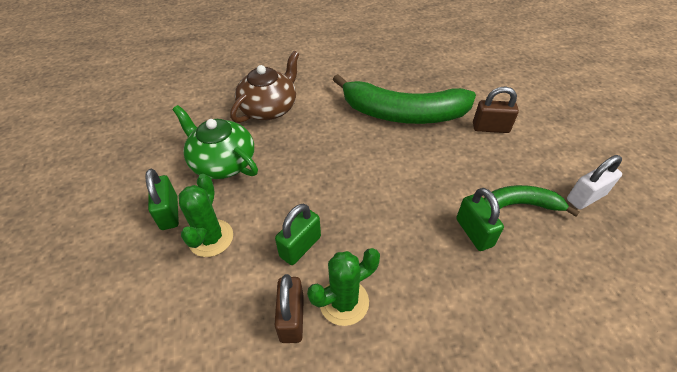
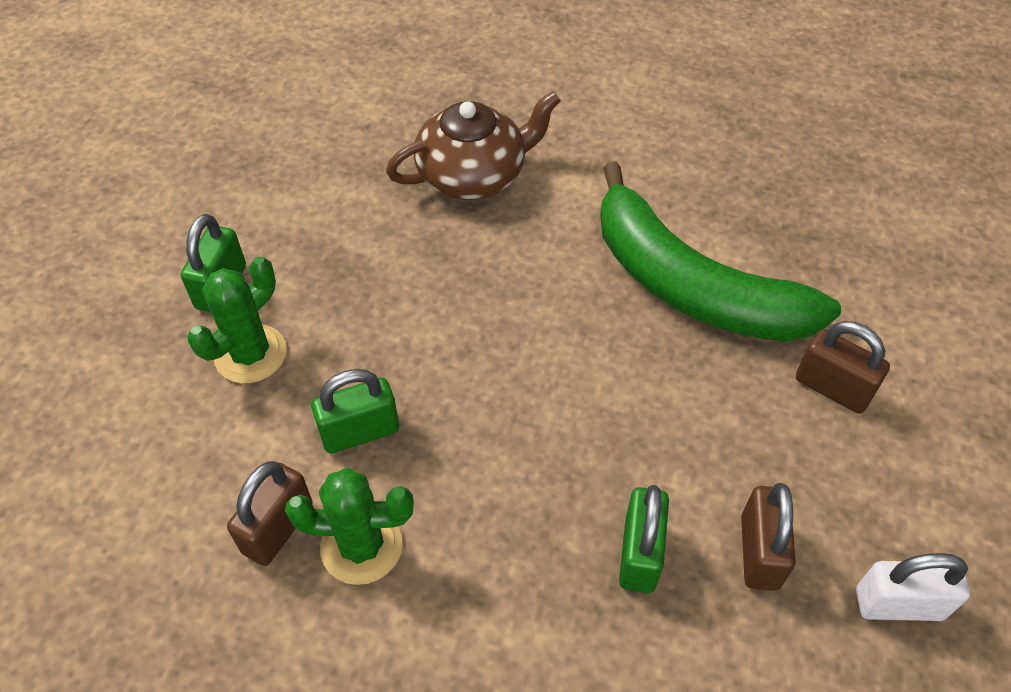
camera: 30 degrees right, 5 degrees up
(222, 162) = (341, 240): green teapot -> none
(519, 205) = (759, 552): green banana -> brown padlock

